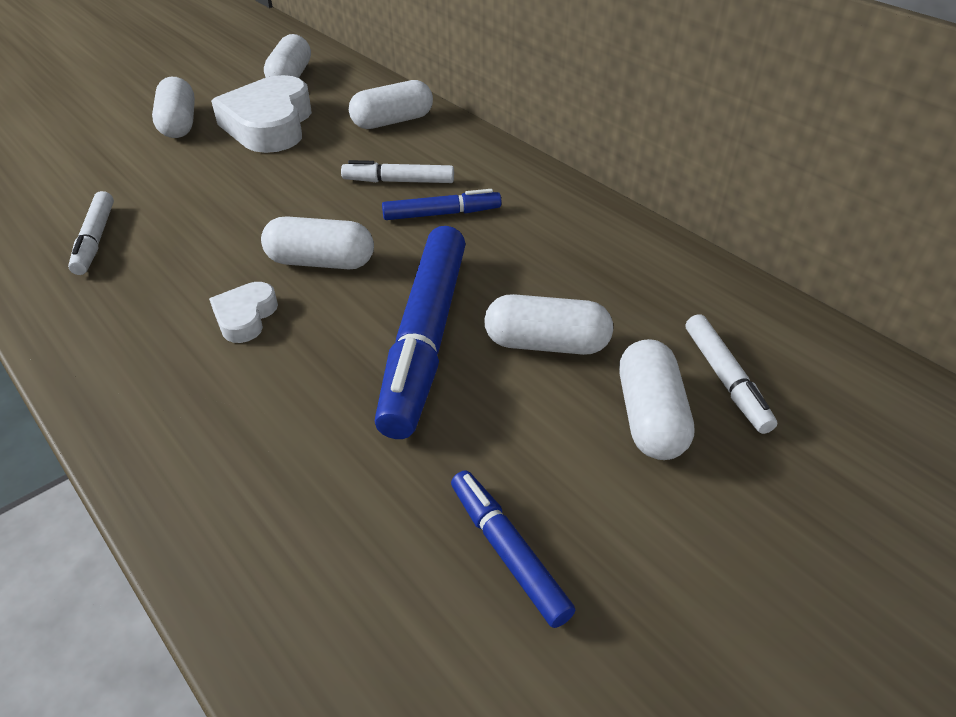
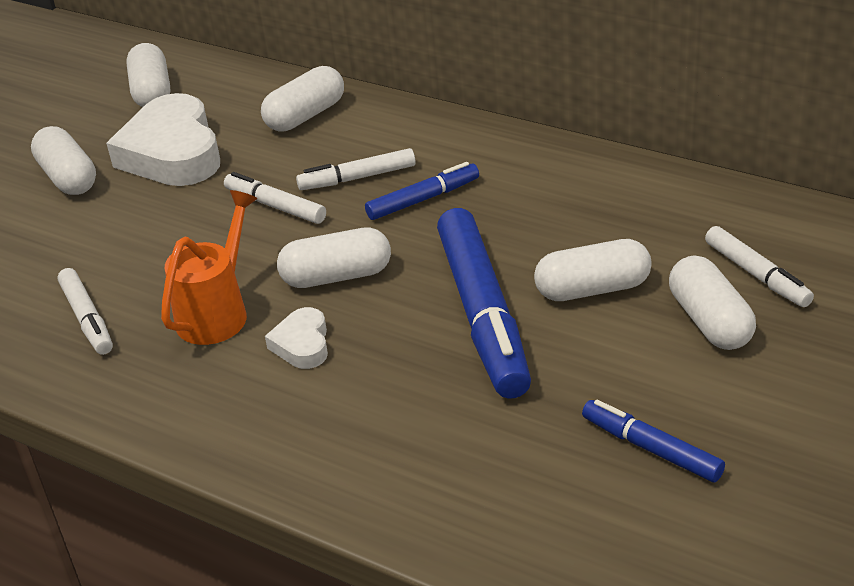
camera: 15 degrees left, 5 degrees down
(199, 265) = (217, 312): none -> orange watering can
(315, 187) = (275, 206): none -> white marker

